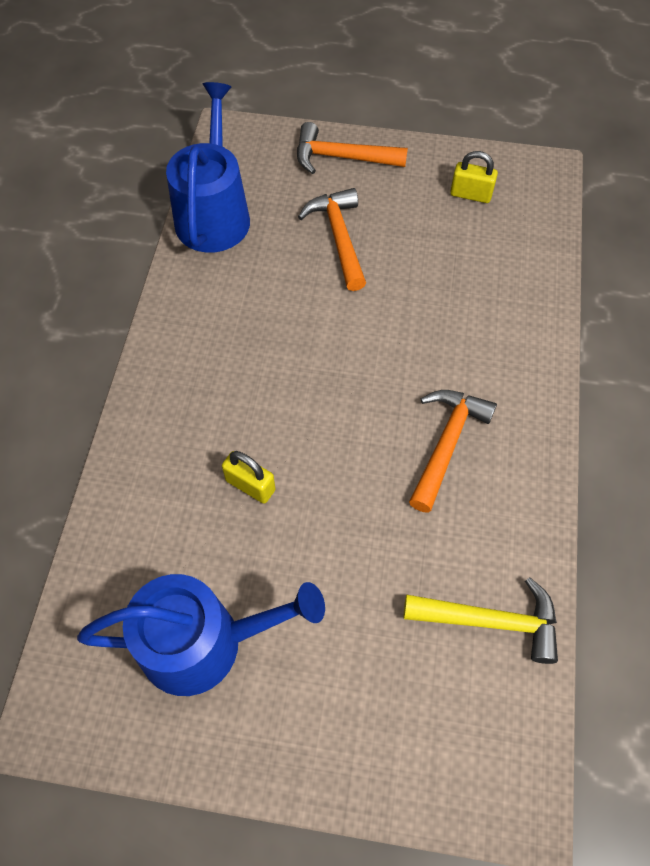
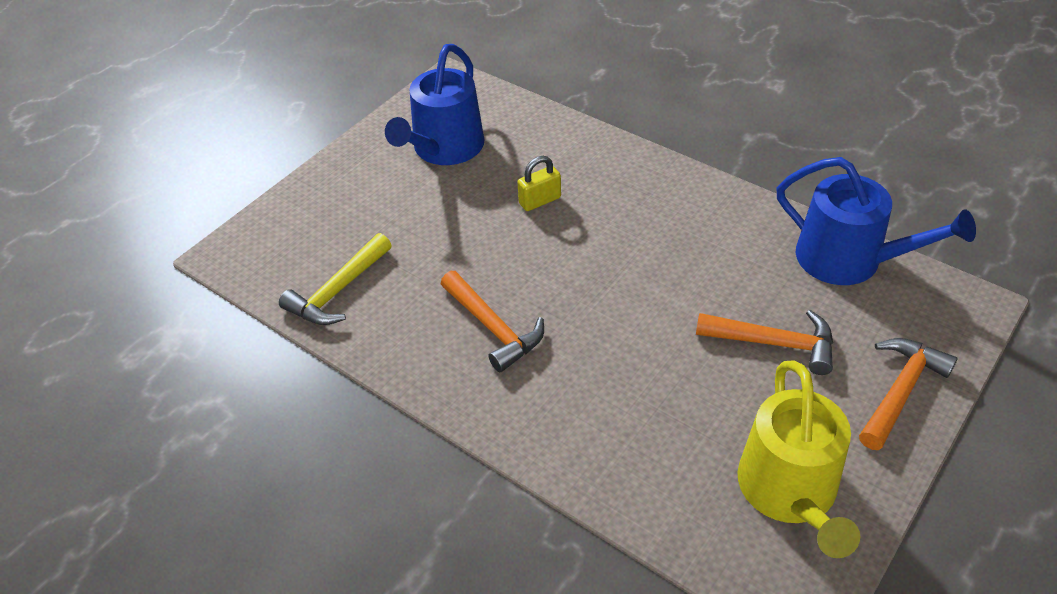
camera: 120 degrees right, 15 degrees down
(470, 194) = (790, 492): yellow padlock -> yellow watering can

